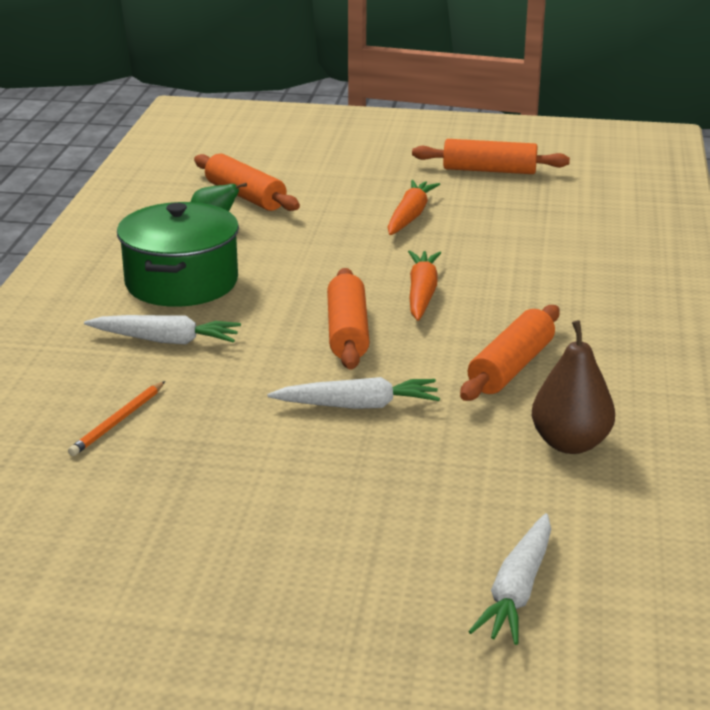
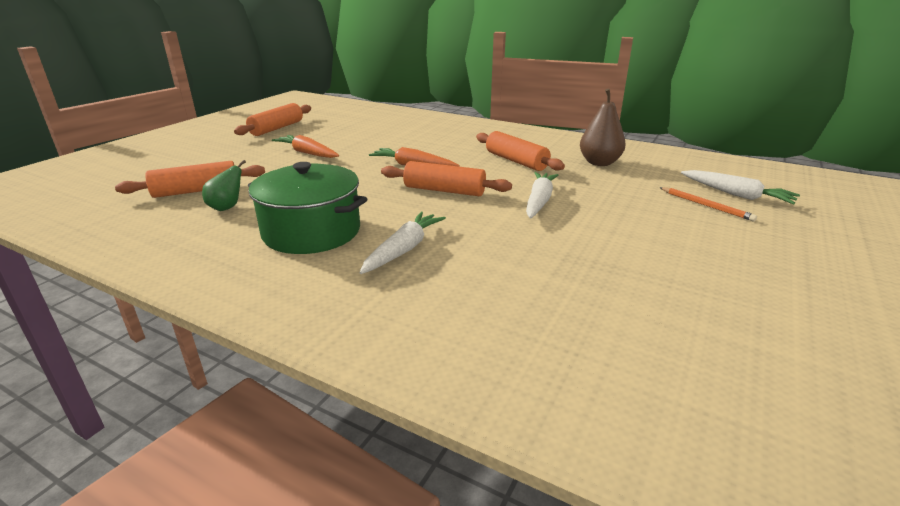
camera: 70 degrees left, 0 degrees up
(118, 421) = (523, 285): orange pencil -> orange pencil (706, 205)

